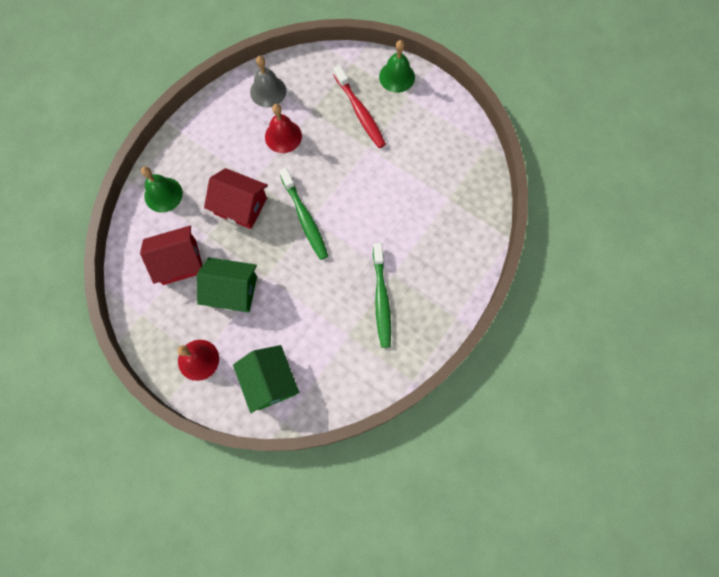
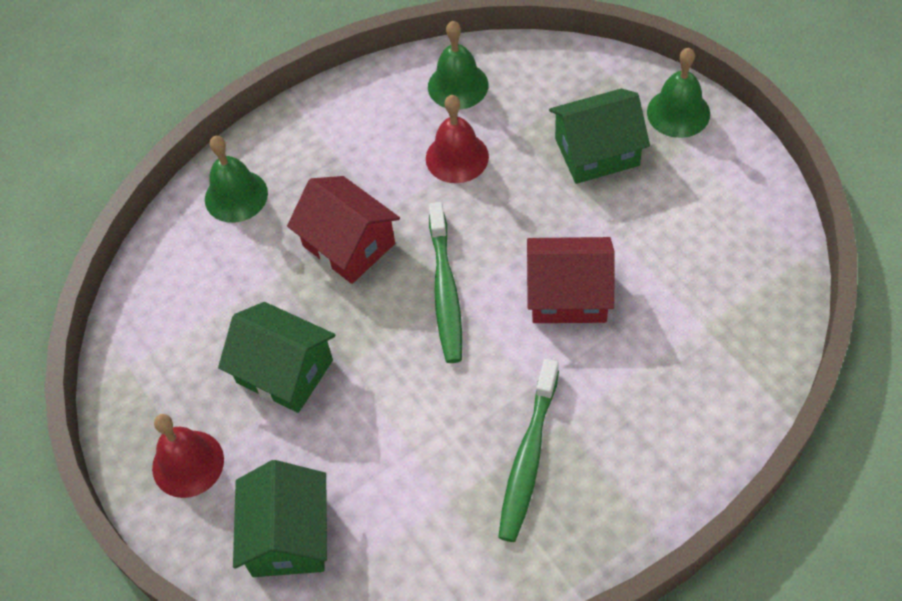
camera: 25 degrees right, 15 degrees down
(179, 262) = (220, 303): red house -> red house (568, 295)
(268, 91) = (458, 85): grey bell -> green bell
(360, 112) = (597, 152): red toothbrush -> green house

